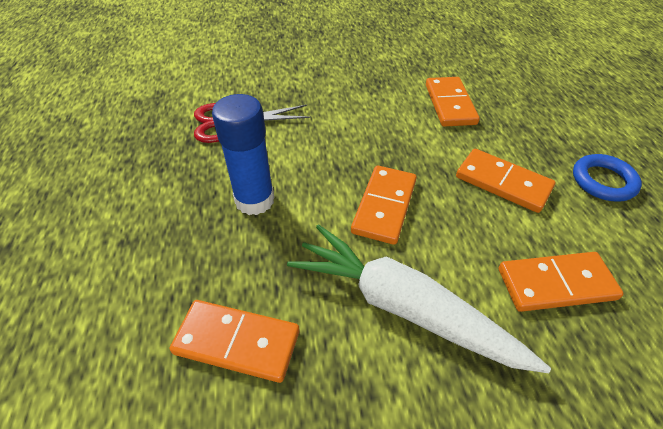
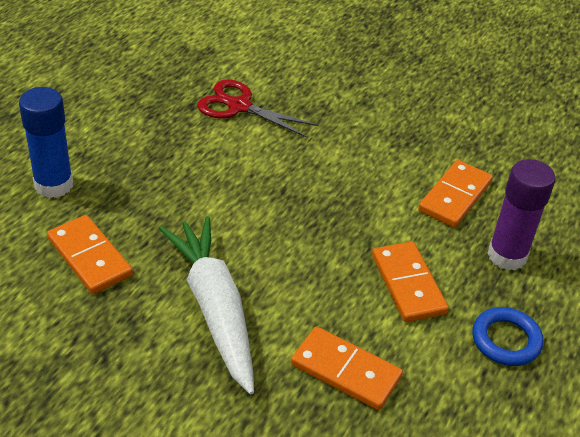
camera: 35 degrees right, 5 degrees down
(254, 200) = (192, 178): blue glue stick -> blue glue stick (54, 185)
(384, 206) = (284, 240): orange domino -> none
(527, 124) = (507, 256): none -> purple glue stick

